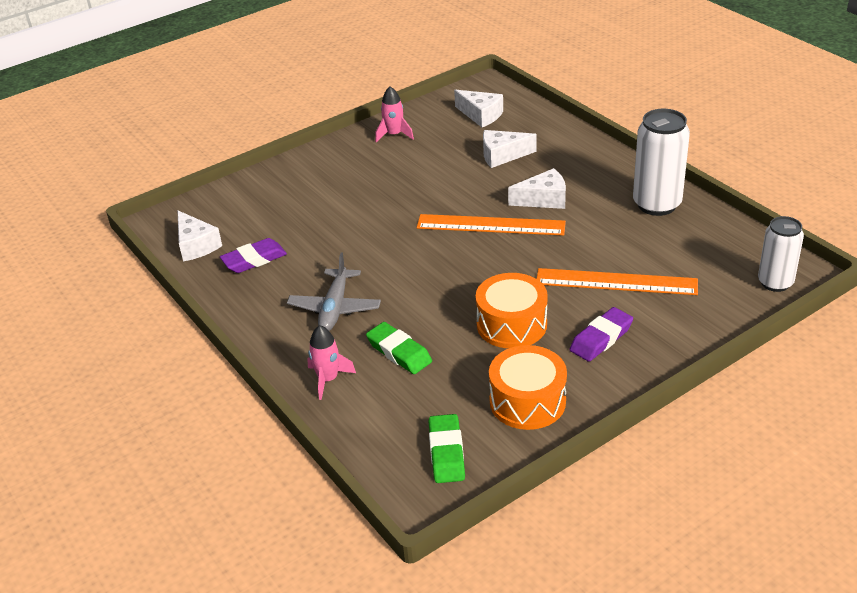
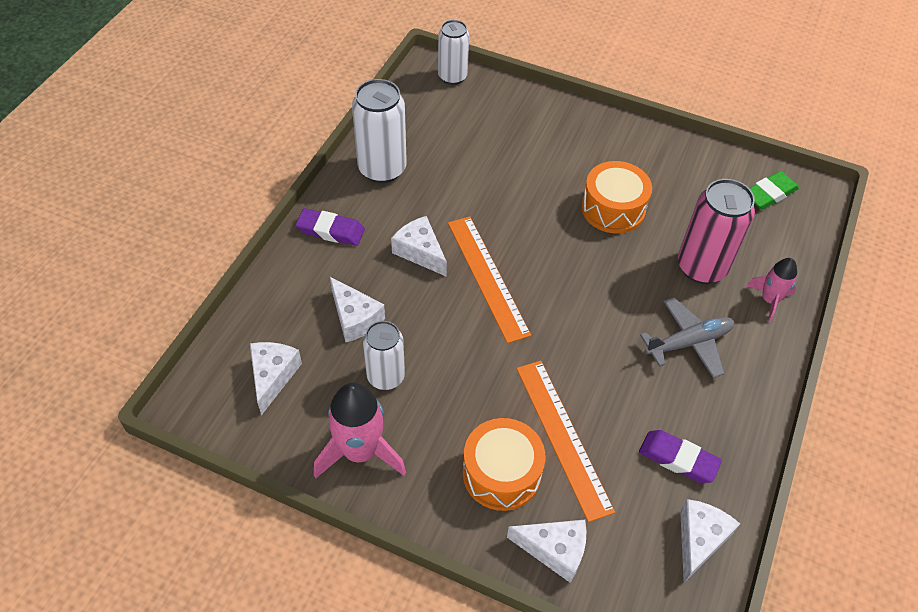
camera: 125 degrees left, 15 degrees up
(256, 186) = (554, 550): none -> white cheese
(394, 135) = (360, 451): pink rocket -> pink rocket, size x1.69
(399, 352) = (701, 267): green eraser -> pink can
(440, 156) = (386, 377): none -> white can
(527, 401) = (685, 169): orange drum -> orange drum (501, 473)
(601, 338) = (588, 151): purple eraser -> purple eraser (330, 230)
(616, 282) = (513, 163): orange ruler -> orange ruler (563, 437)

